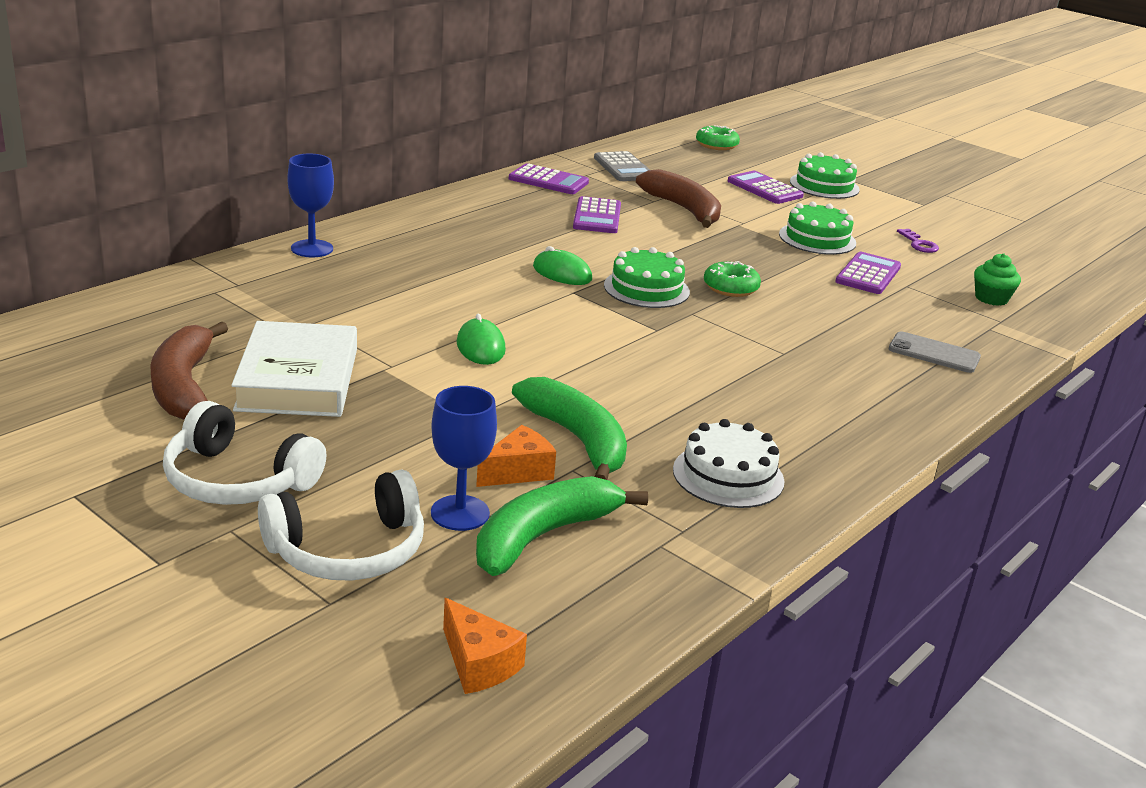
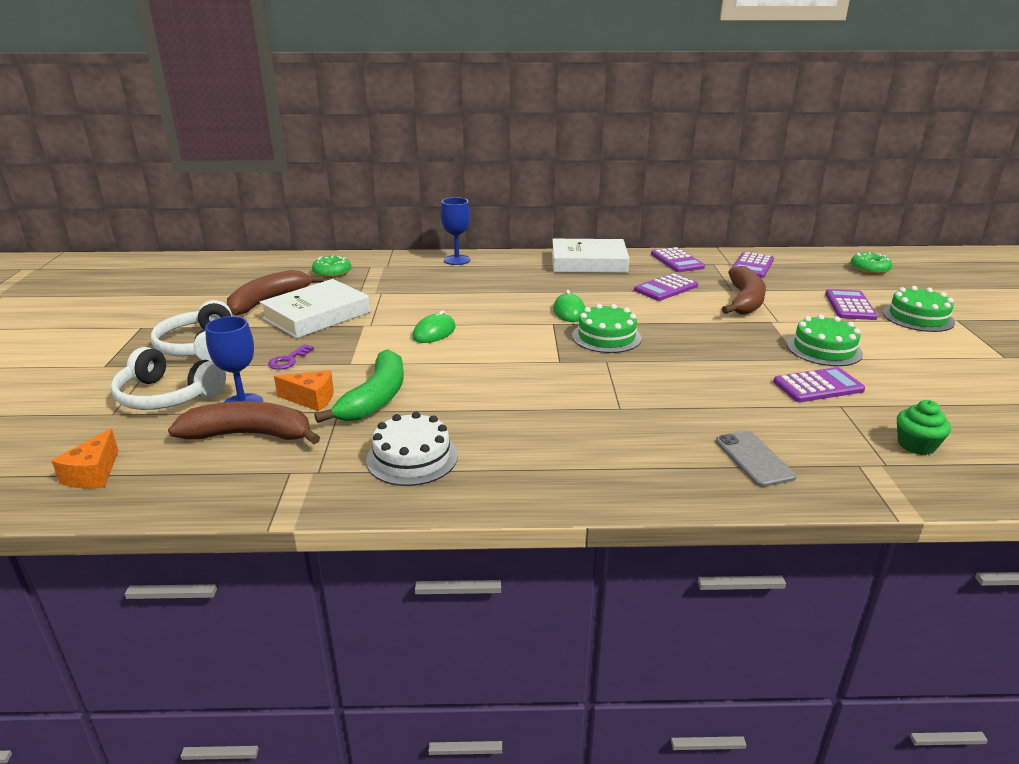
camera: 50 degrees right, 0 degrees up
(468, 208) = (588, 262): none -> white book
(543, 536) = (250, 435): green banana -> brown banana
(623, 168) = (752, 266): grey calculator -> purple calculator
(730, 288) = (671, 356): green donut -> green donut (332, 272)
(919, 244) = (927, 382): purple key -> purple key (288, 360)

